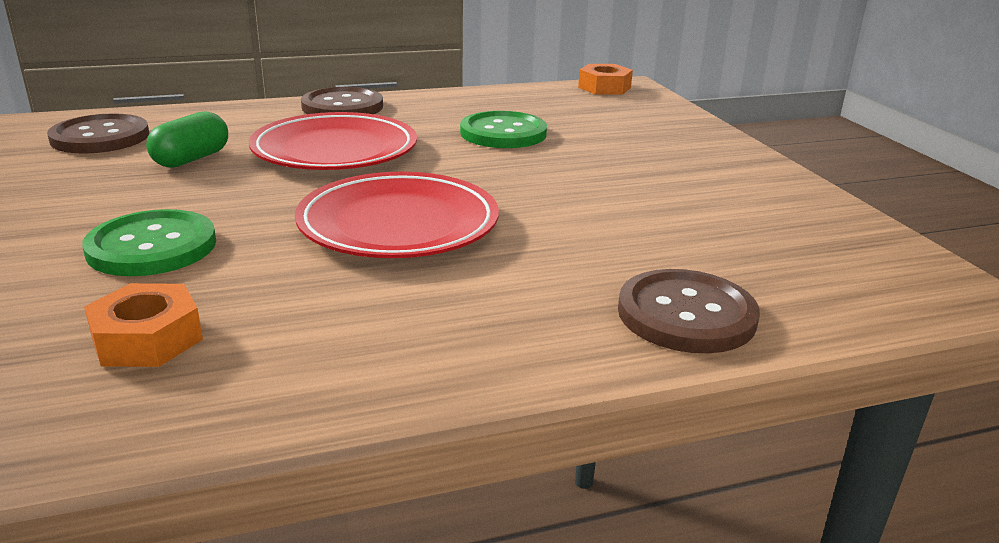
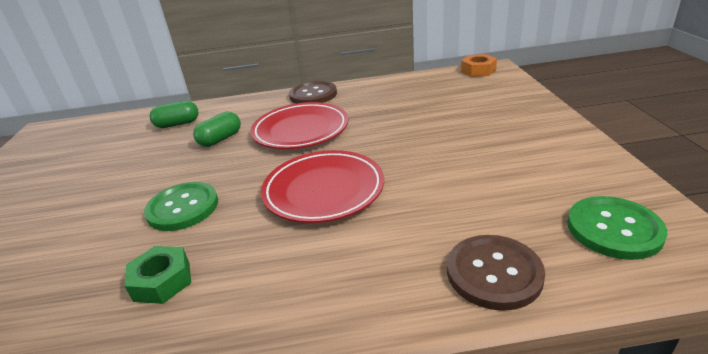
camera: 15 degrees right, 5 degrees up
(100, 137) = (177, 124): brown button -> green capsule
(147, 339) = (162, 281): orange nut -> green nut
(503, 133) = (404, 112): green button -> green button (614, 229)

